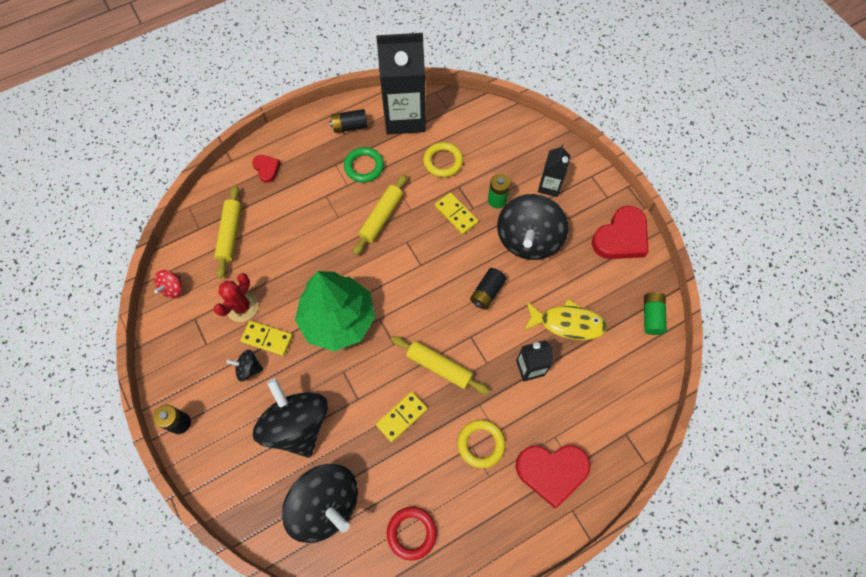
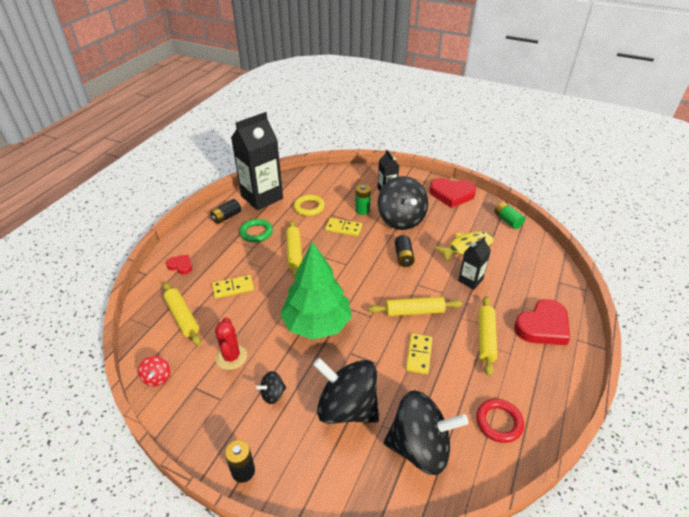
camera: 35 degrees left, 25 degrees down
(267, 339) = (271, 366): yellow domino -> yellow domino (233, 288)
(481, 444) = (485, 338): yellow ring -> yellow rolling pin
(621, 237) = (451, 195): red heart -> red heart turned 90 degrees clockwise

